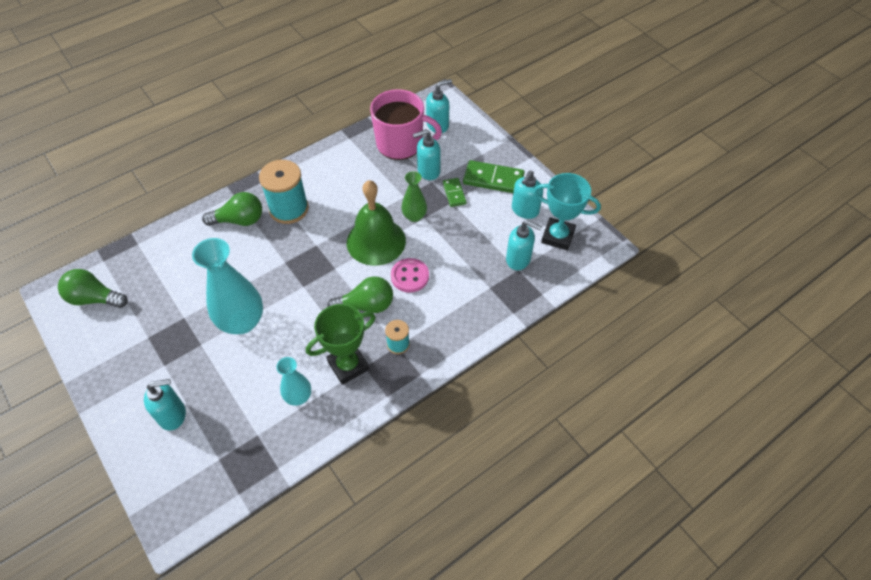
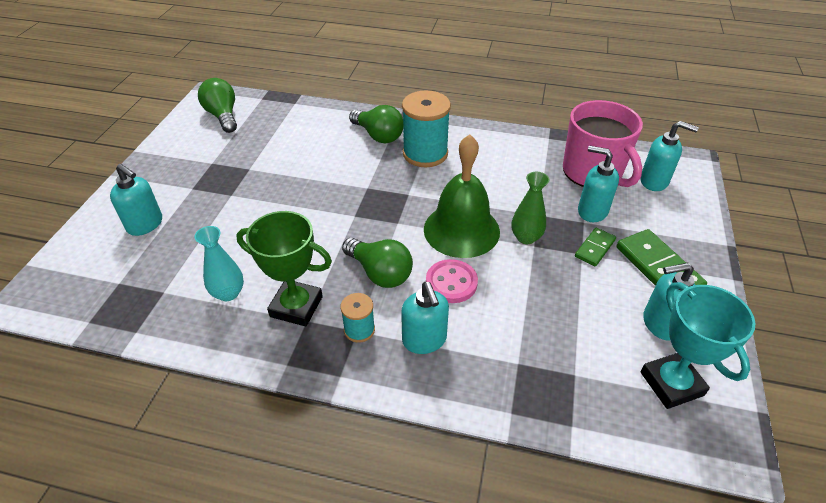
camera: 50 degrees right, 10 degrees down
(242, 322) = (277, 203): turquoise vase -> none
(518, 259) = (588, 365): turquoise soap dispenser -> turquoise soap dispenser (424, 340)

